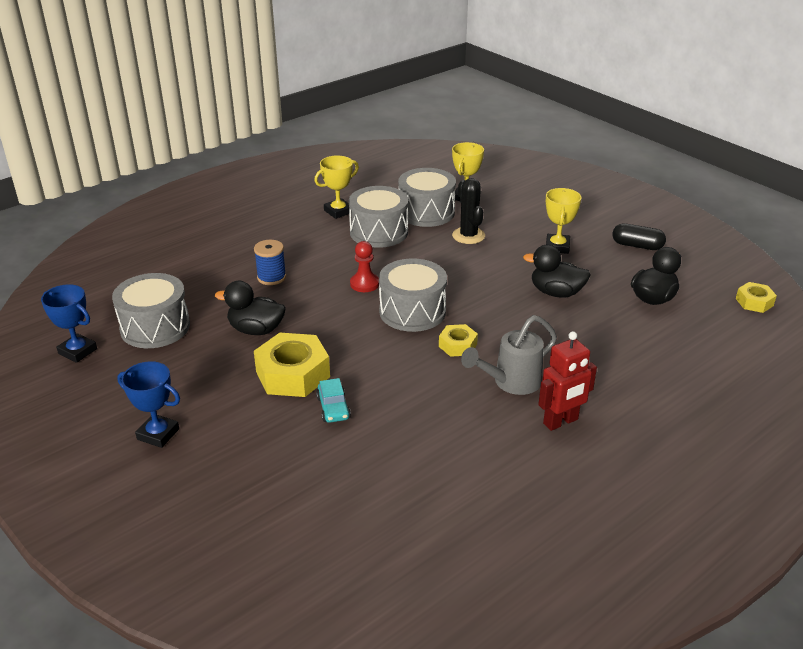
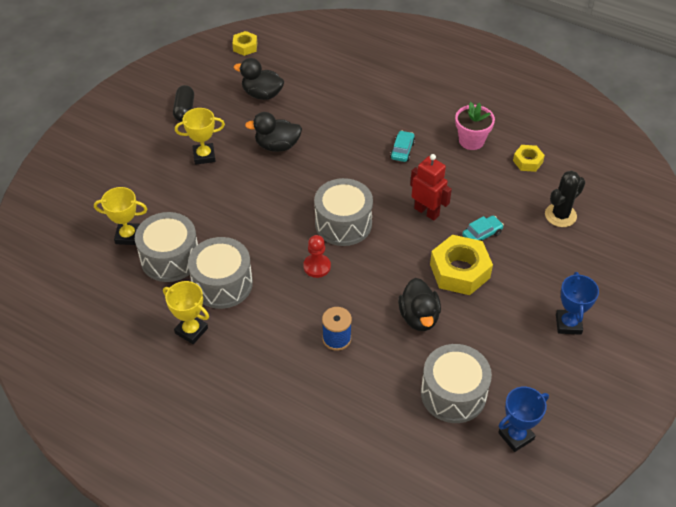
camera: 110 degrees left, 15 degrees up
(78, 351) = (516, 436): blue trophy -> blue trophy turned 45 degrees clockwise
(457, 345) = (374, 186): yellow nut -> yellow nut (527, 161)
(468, 236) = (206, 217): black cactus -> black cactus (560, 215)
(504, 452) = (471, 141): none -> pink flower pot
(510, 382) = (402, 150): grey watering can -> turquoise car
(556, 293) = (277, 146): black duck -> black duck turned 90 degrees clockwise
(561, 422) = (428, 121): red robot -> red robot (427, 211)

